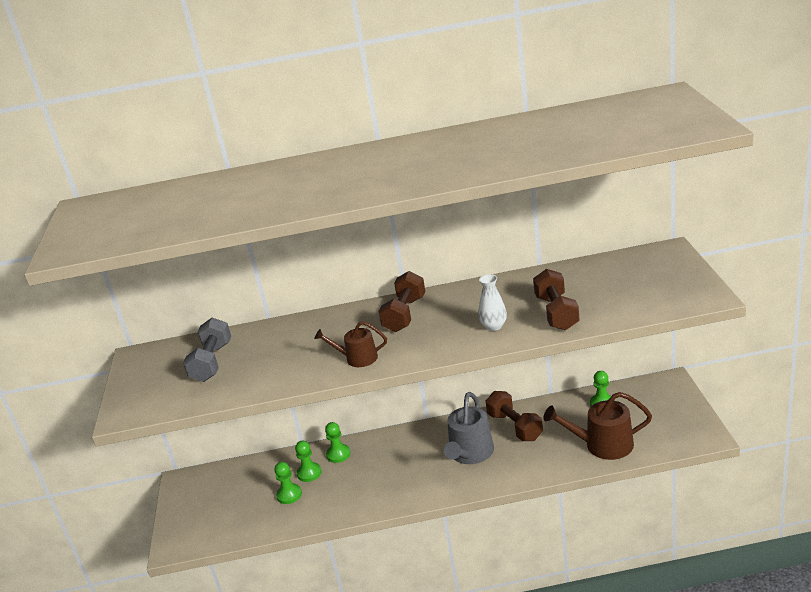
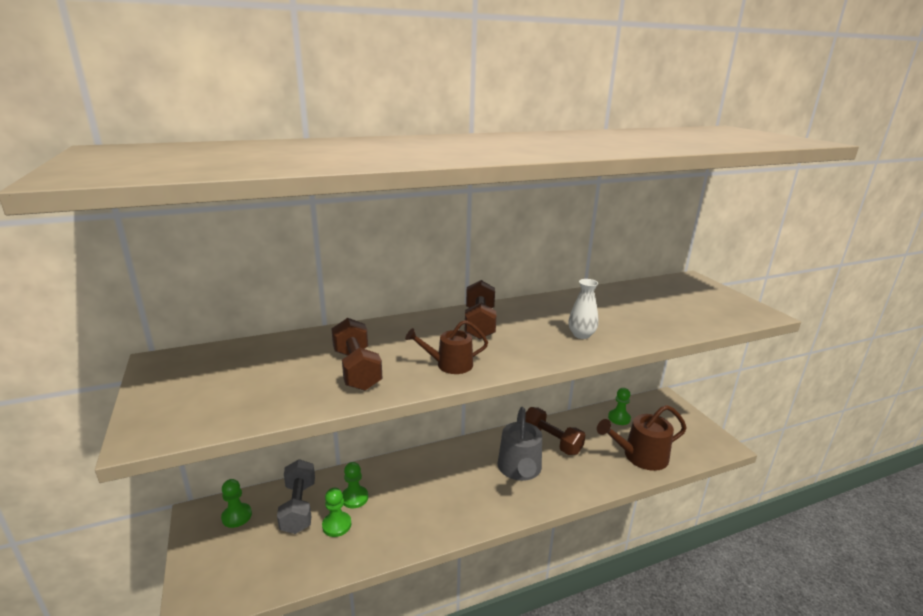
camera: 20 degrees left, 5 degrees down
(212, 362) = (267, 369): grey dumbbell -> grey dumbbell (298, 507)
(338, 454) = (382, 475): green pawn -> green pawn (237, 516)
(556, 313) = (635, 324): brown dumbbell -> brown dumbbell (357, 369)

